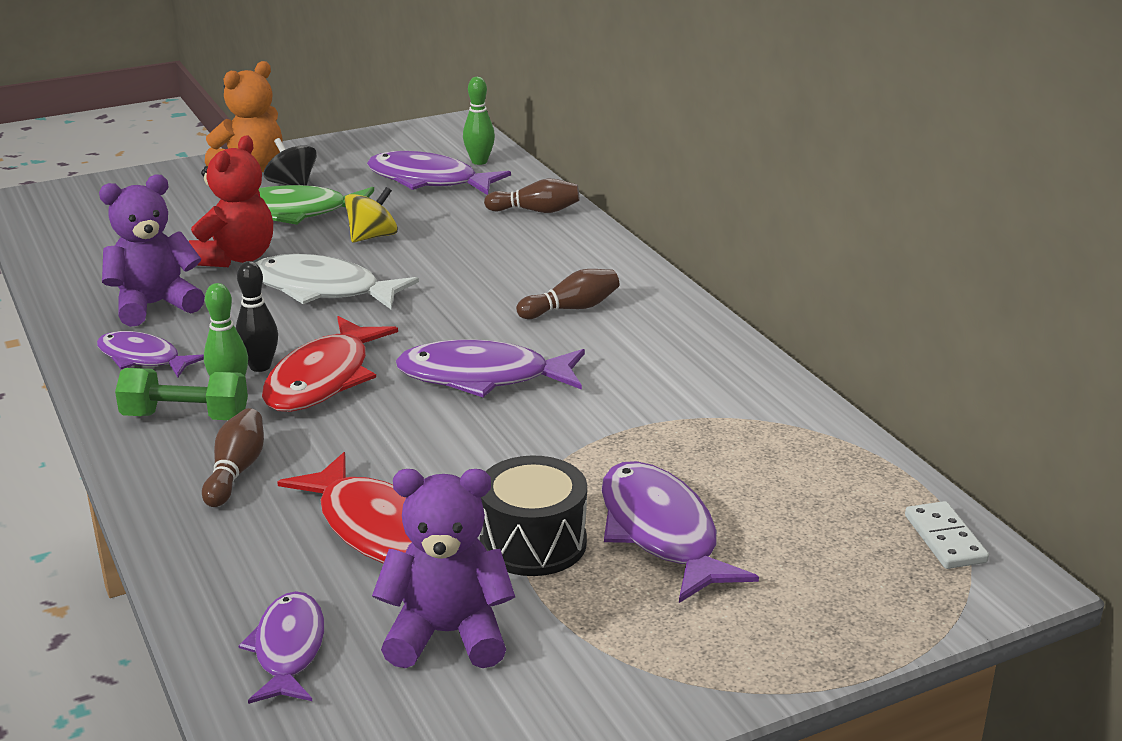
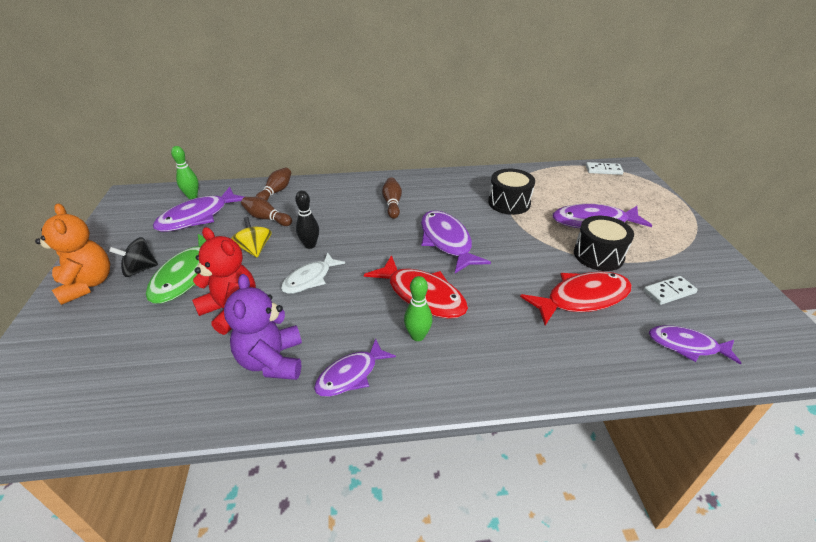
camera: 70 degrees left, 10 degrees up
(185, 417) = (442, 361): green dumbbell -> none
(236, 471) = (514, 345): brown bowling pin -> brown bowling pin (266, 218)
(260, 366) = (393, 319): black bowling pin -> black bowling pin (310, 245)
(323, 290) = (310, 279): white fish -> white fish, size x0.65
(447, 634) = (669, 292): purple teddy bear -> white domino
(482, 377) = (447, 241): purple fish -> purple fish turned 135 degrees clockwise
(667, 423) = (509, 203): none -> black drum

